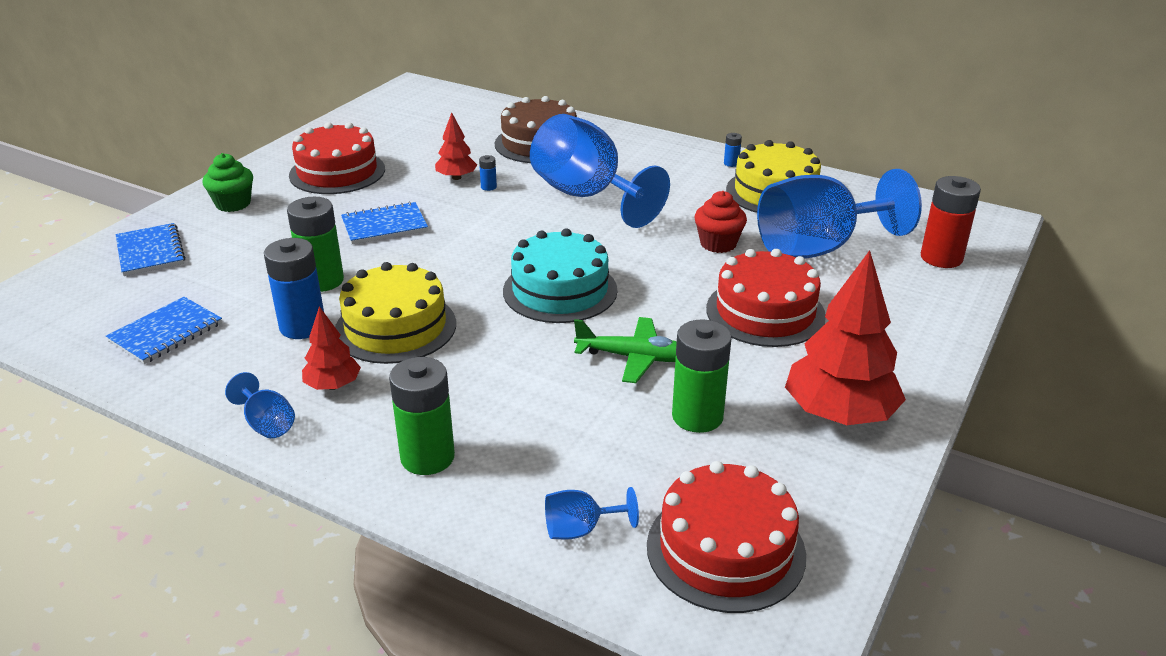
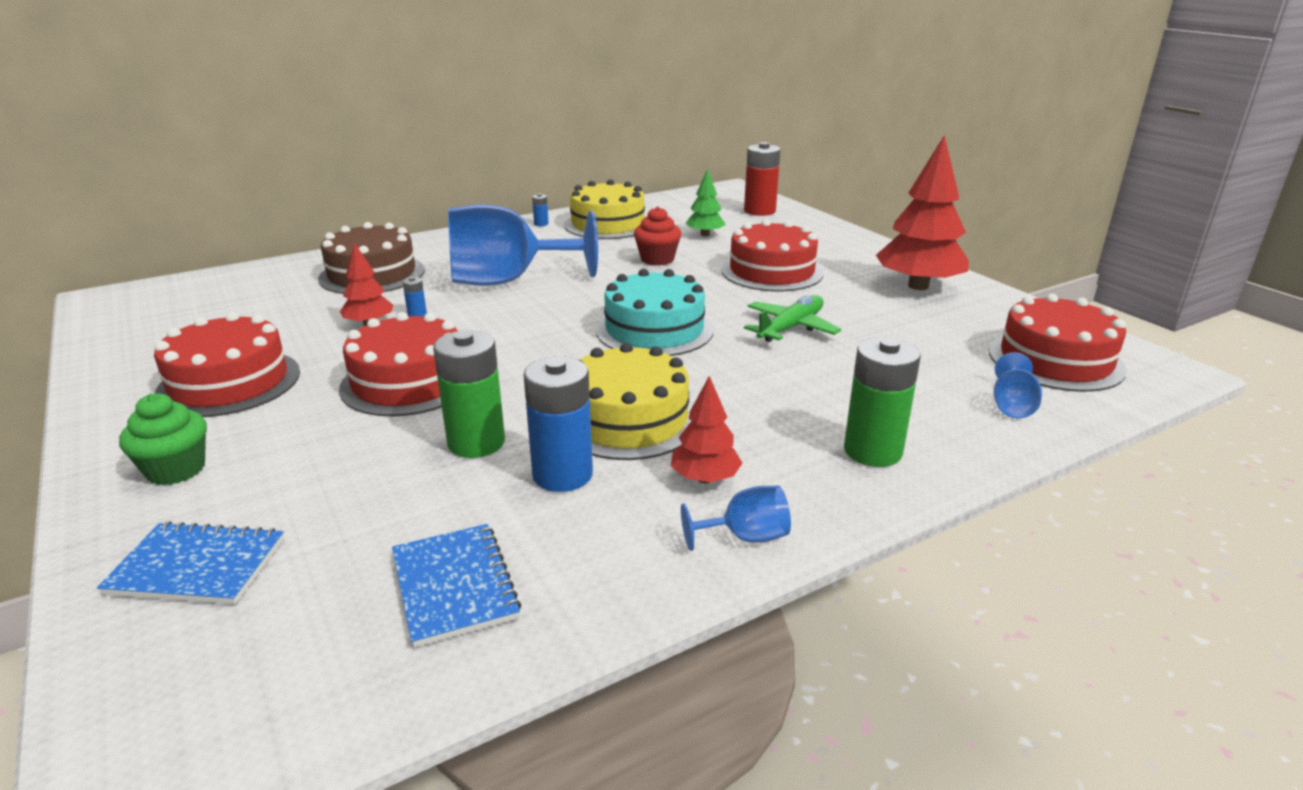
camera: 60 degrees left, 5 degrees down
(384, 226) = (408, 382): blue notebook -> red cake
(697, 416) = (889, 327): green battery -> none
(818, 248) = (705, 234): blue goblet -> green tree

